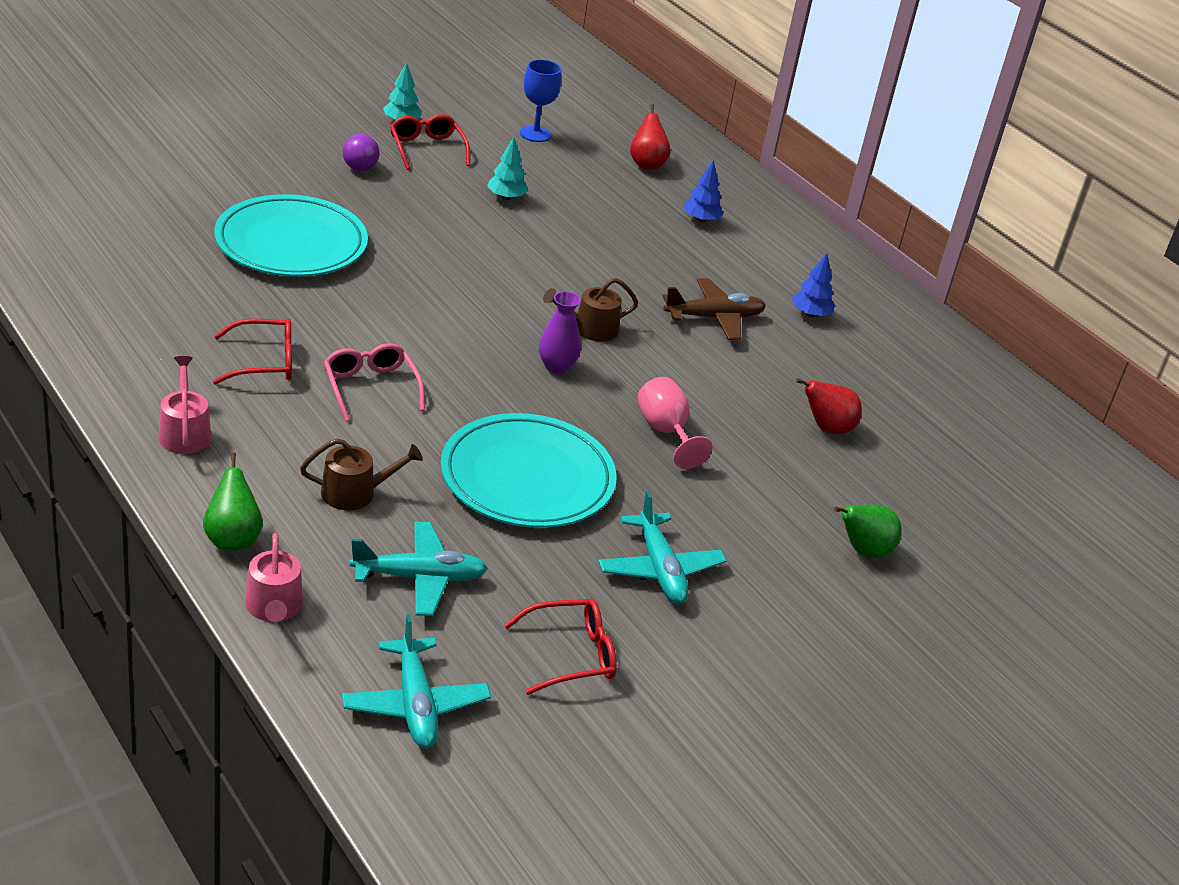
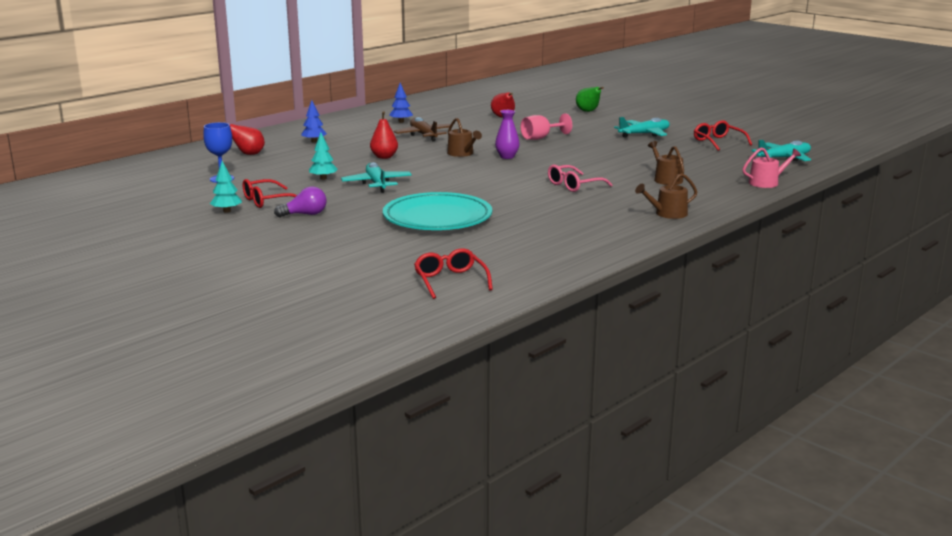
camera: 95 degrees left, 15 degrees down
(184, 432) = (667, 214): pink watering can -> brown watering can
(232, 539) = (734, 194): green pear -> none
(264, 362) = (579, 207): red glasses -> red glasses (450, 281)
(419, 578) = (708, 164): turquoise plane -> turquoise plane (377, 184)
(527, 478) = (610, 155): turquoise plate -> none
(595, 259) = (384, 157): none -> red pear

